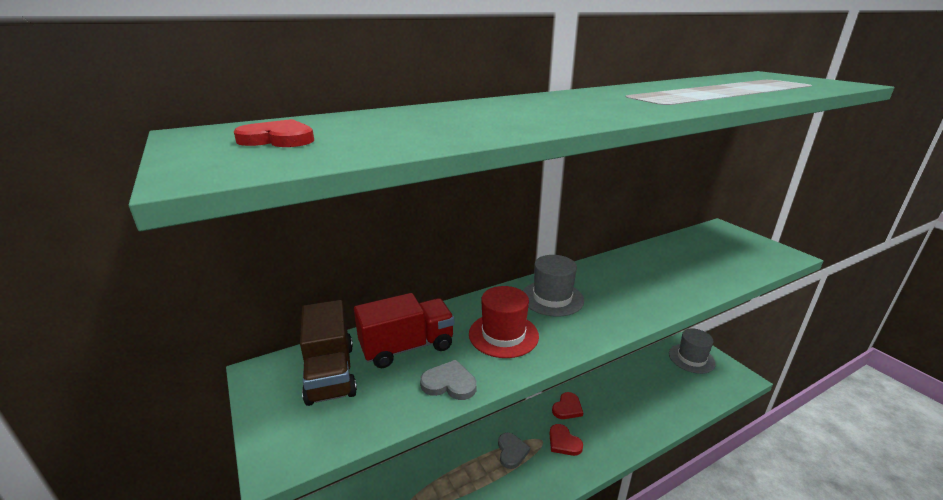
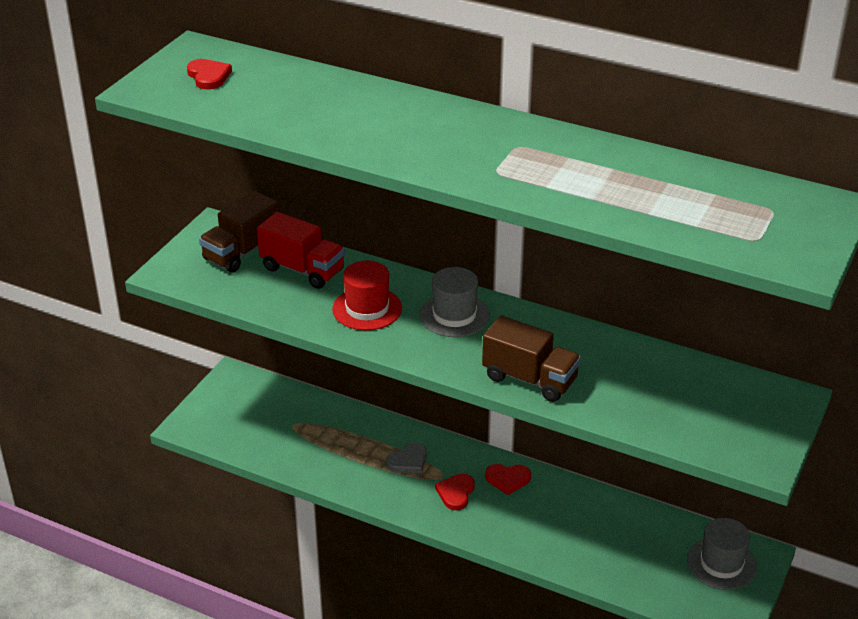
camera: 55 degrees right, 10 degrees up
(449, 383) = (283, 306): grey heart -> none
(658, 297) = (530, 379): none -> brown truck

